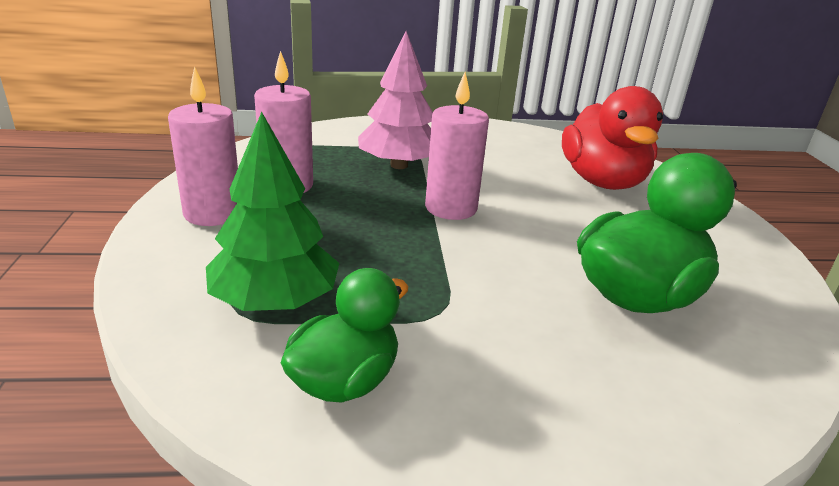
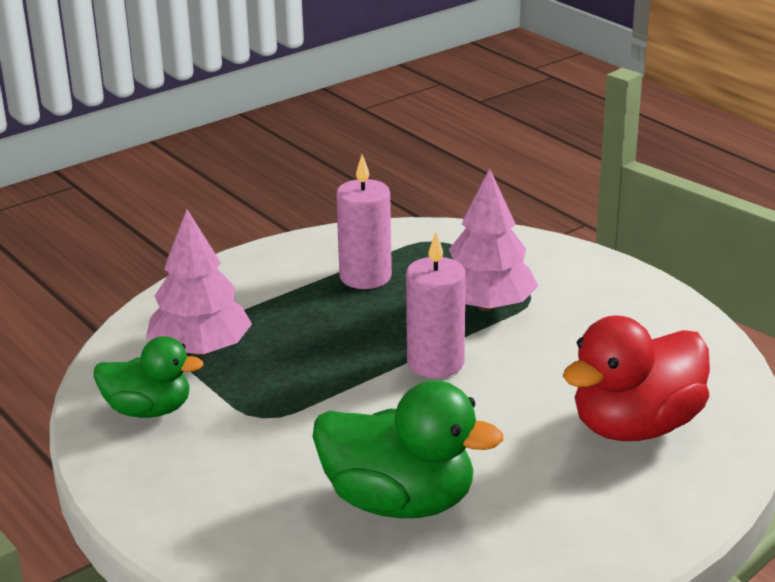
camera: 60 degrees right, 0 degrees up
(213, 213) = (279, 272): pink candle -> none
(275, 301) = (201, 349): green tree -> pink tree

